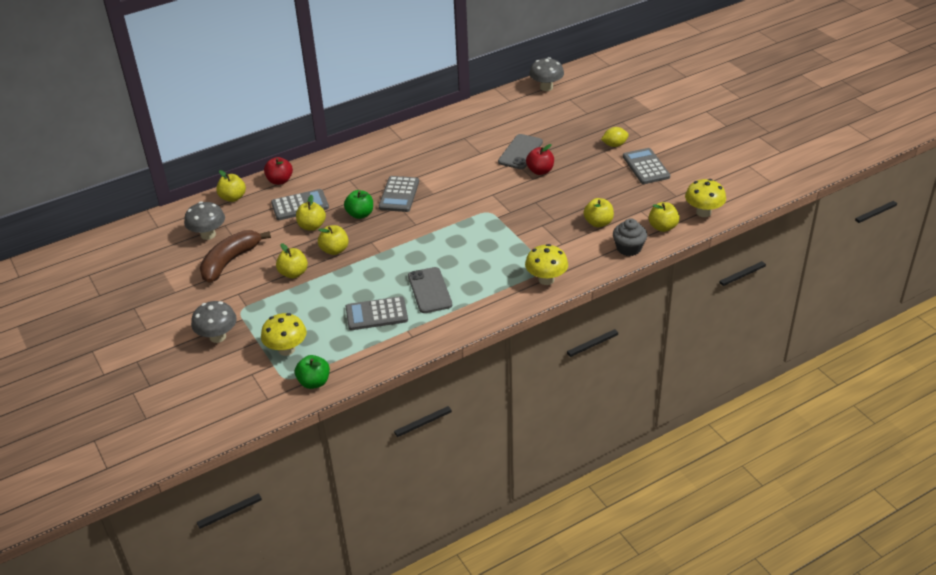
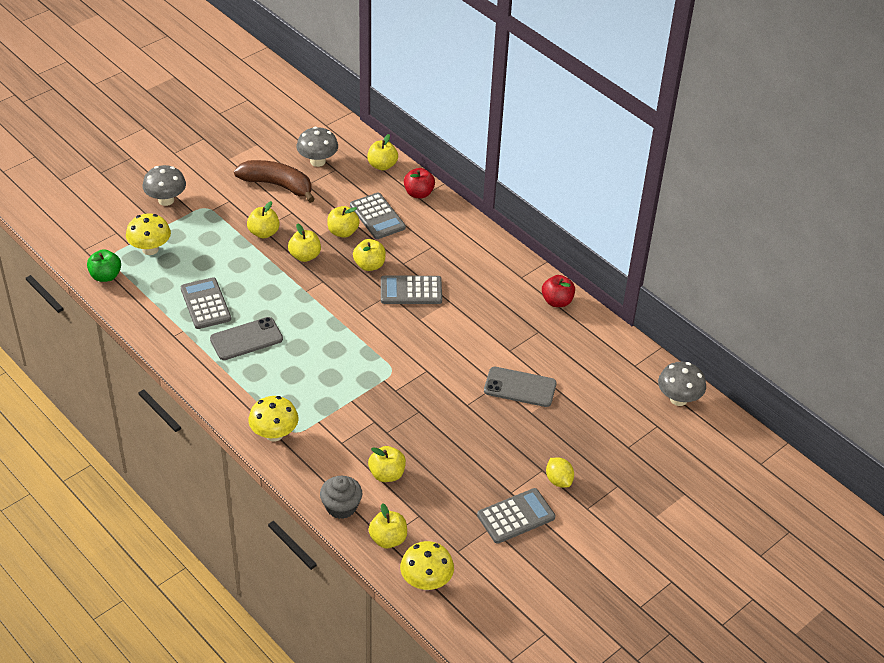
camera: 75 degrees right, 5 degrees up
(360, 214) = (369, 265): green apple -> yellow apple
(540, 171) = (483, 410): red apple -> red apple (557, 301)

